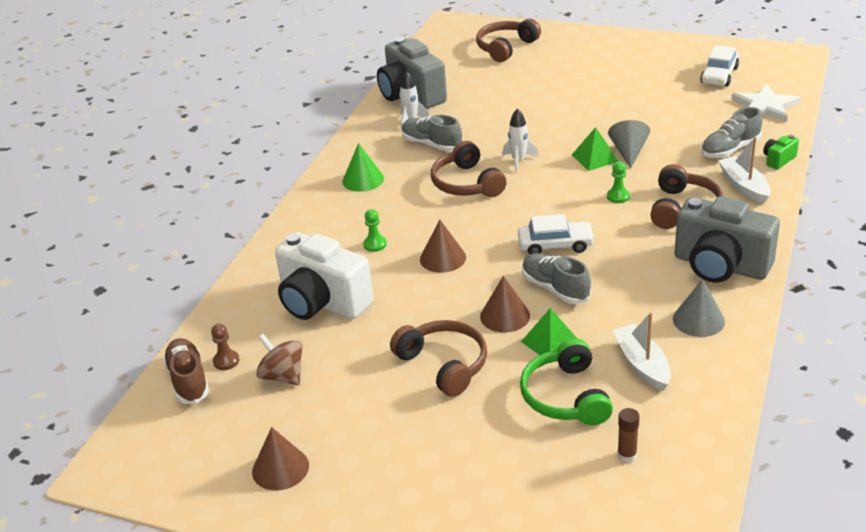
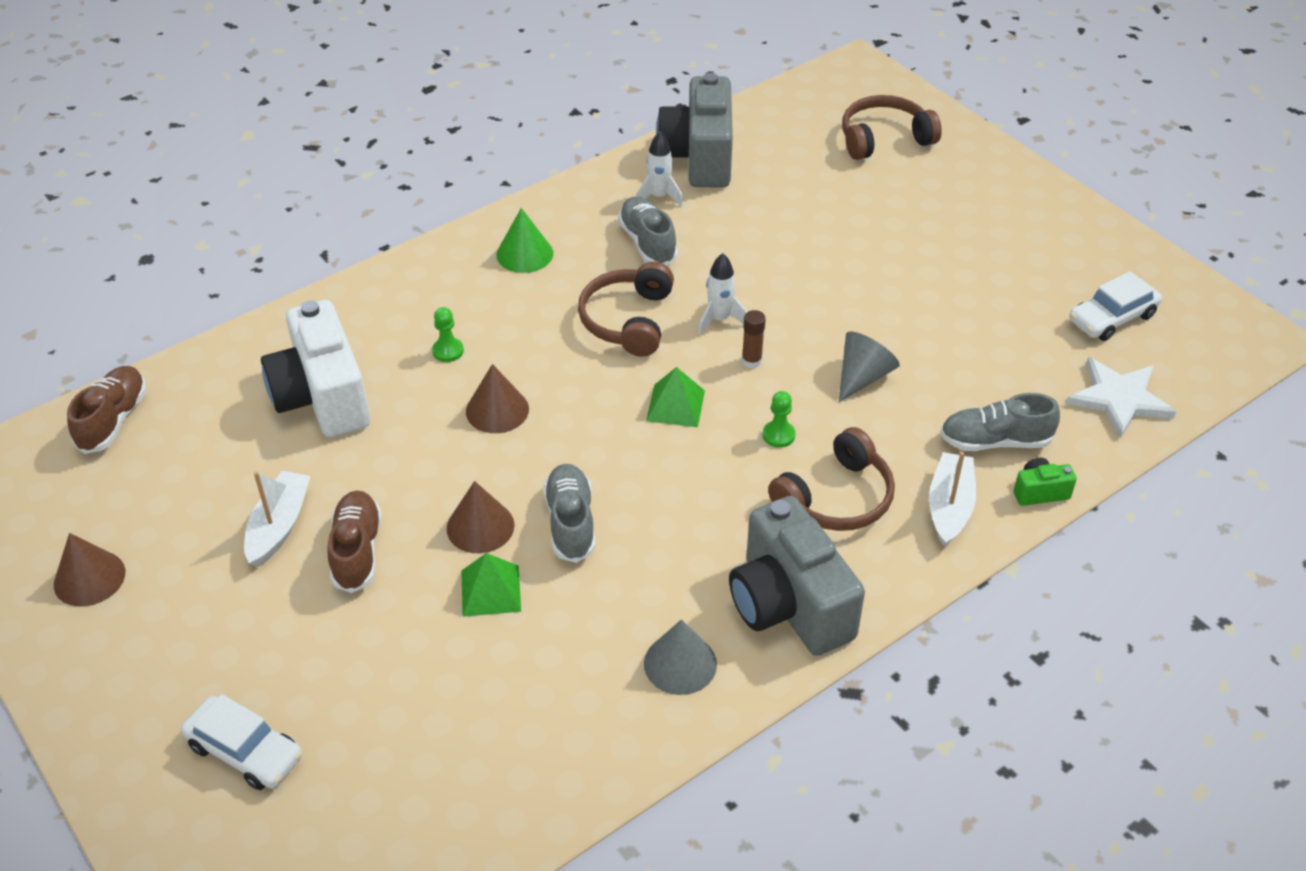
camera: 30 degrees right, 10 degrees up
(226, 361) = (167, 417): brown pawn -> none
(283, 376) = (197, 468): brown spinning top -> none
(444, 364) = (357, 551): brown headphones -> brown shoe
(555, 245) = (634, 463): white car -> white car (245, 751)
(565, 396) = (431, 671): green headphones -> none
(595, 158) = (812, 363): green pyramid -> green pyramid (675, 405)
(627, 455) = (413, 786): brown glue stick -> brown glue stick (751, 361)
(642, 364) = (554, 682): white boat -> white boat (279, 526)

